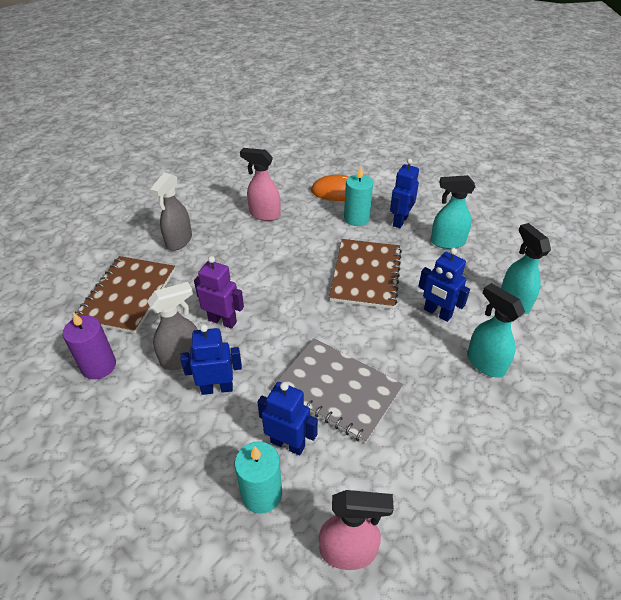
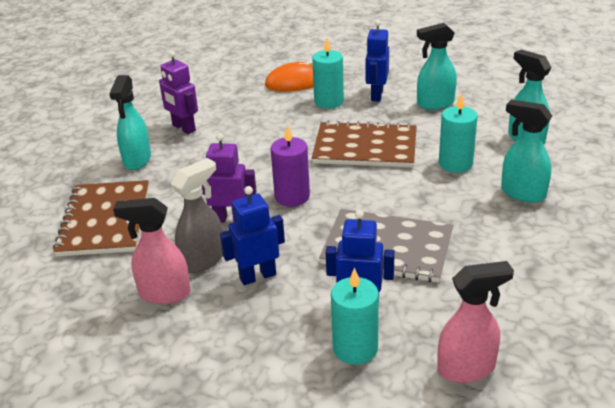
camera: 15 degrees left, 10 degrees down
(99, 366) = (109, 289): purple candle -> purple candle (292, 196)
(178, 241) = (137, 160): grey spray bottle -> turquoise spray bottle
(228, 218) = (183, 128): none -> purple robot
(264, 214) = (223, 117): pink spray bottle -> pink spray bottle (164, 294)
(366, 275) = (365, 147): brown notebook -> brown notebook turned 75 degrees counterclockwise
(437, 313) = (455, 164): blue robot -> turquoise candle

